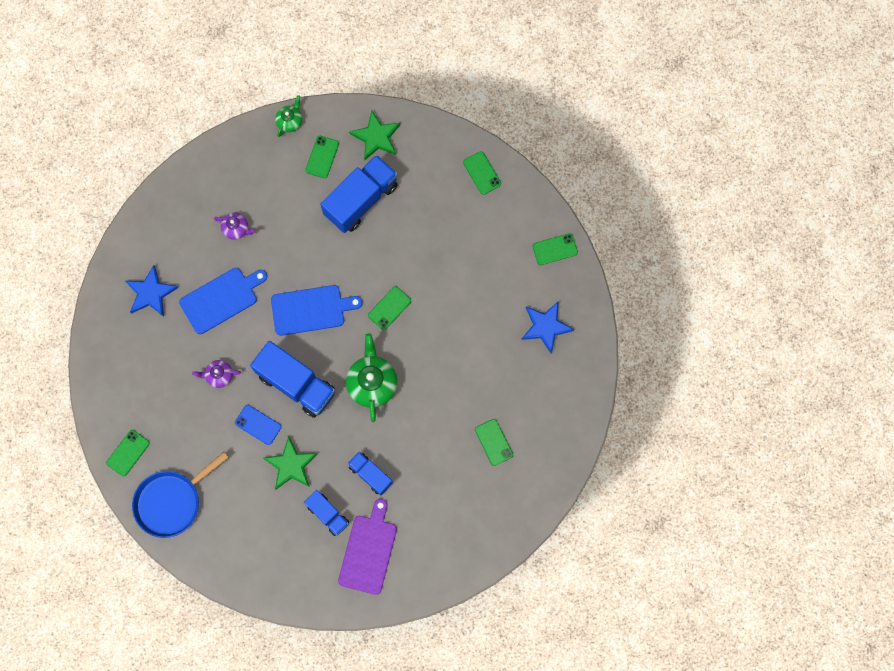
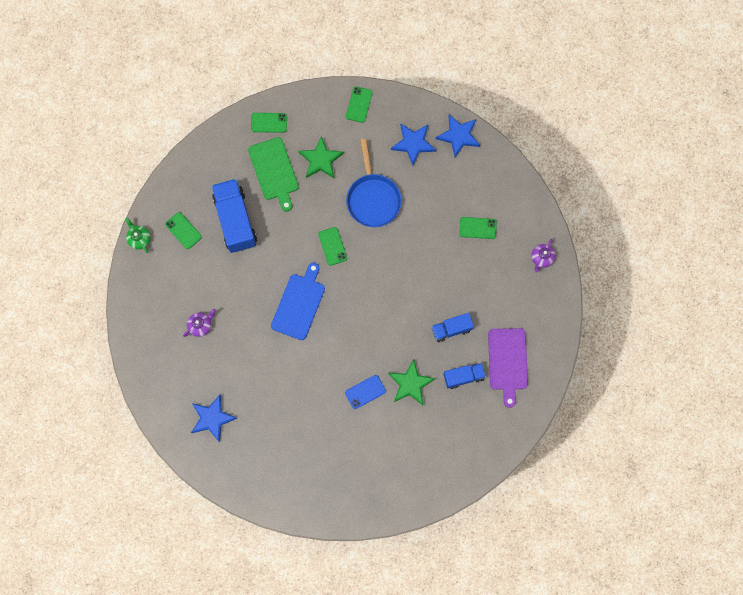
camera: 60 degrees left, 0 degrees up
(128, 453) = (329, 503): green phone -> none
(171, 501) = (387, 489): blue pan -> blue pan (373, 199)
(219, 375) = (309, 401): purple teapot -> purple teapot (542, 258)
(221, 299) = (250, 367): blue cutting board -> none
(296, 384) = (350, 346): blue truck -> none
(368, 551) = (507, 362): purple cutting board -> purple cutting board turned 135 degrees counterclockwise
(372, 383) = (382, 290): green teapot -> none
(376, 137) = (193, 182): green star -> green star (321, 160)
(434, 207) = (274, 171): none -> green cutting board
(582, 368) = (458, 136): none -> blue star

